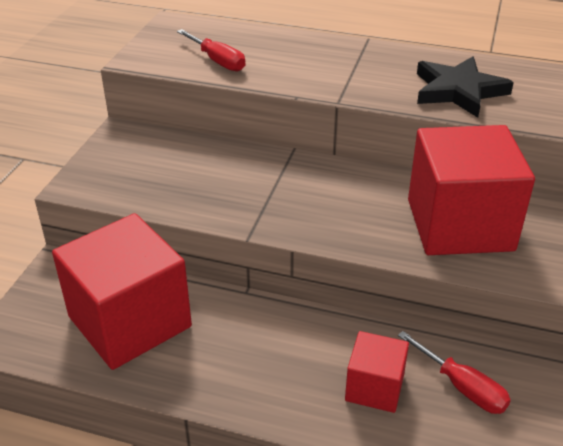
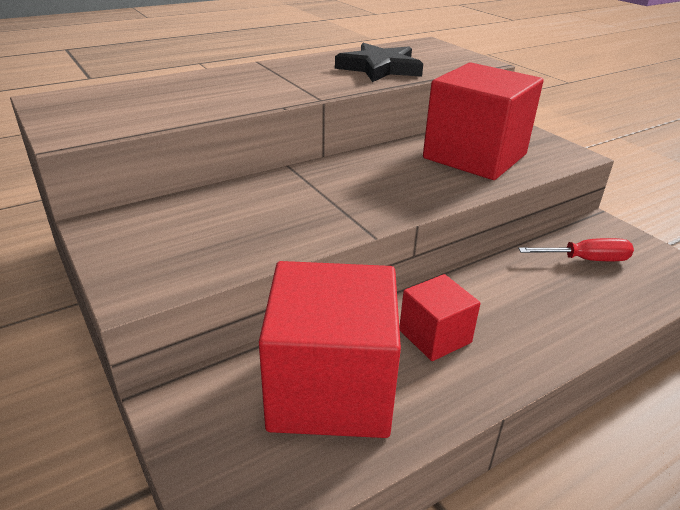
camera: 50 degrees left, 5 degrees down
(217, 61) = (160, 109): red screwdriver -> none
(374, 387) = (555, 295): red cube -> red cube (435, 336)

